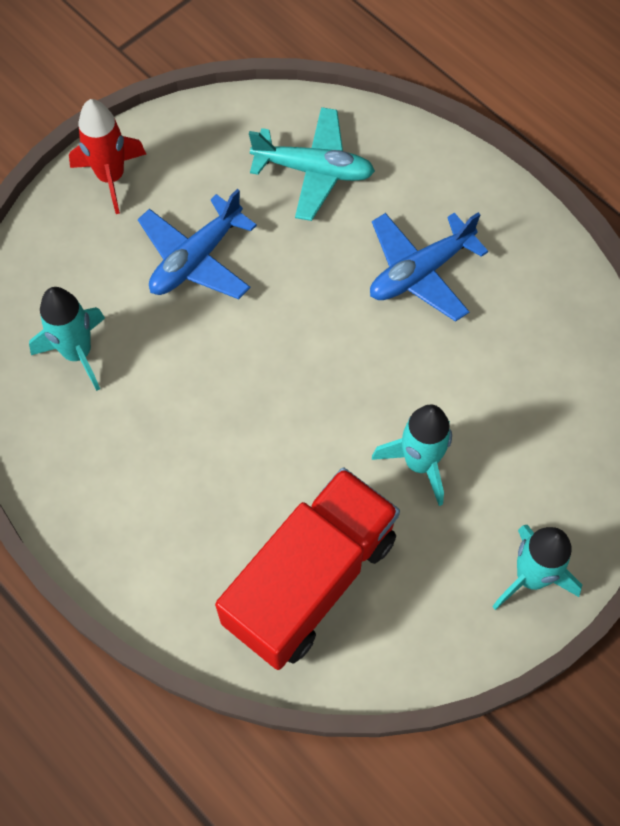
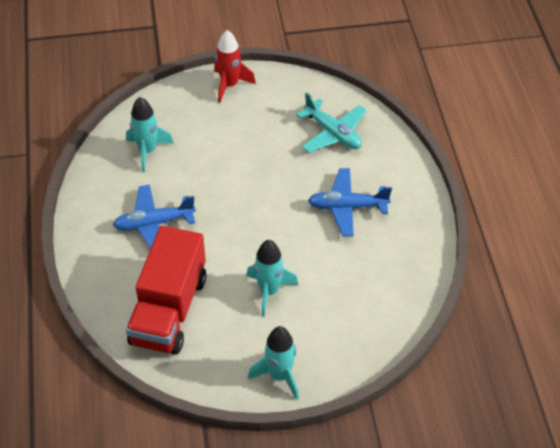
camera: 35 degrees right, 15 degrees down
(196, 259) = (239, 141): blue plane -> blue plane (154, 224)
(310, 580) = (169, 310): red truck -> red truck turned 120 degrees clockwise

